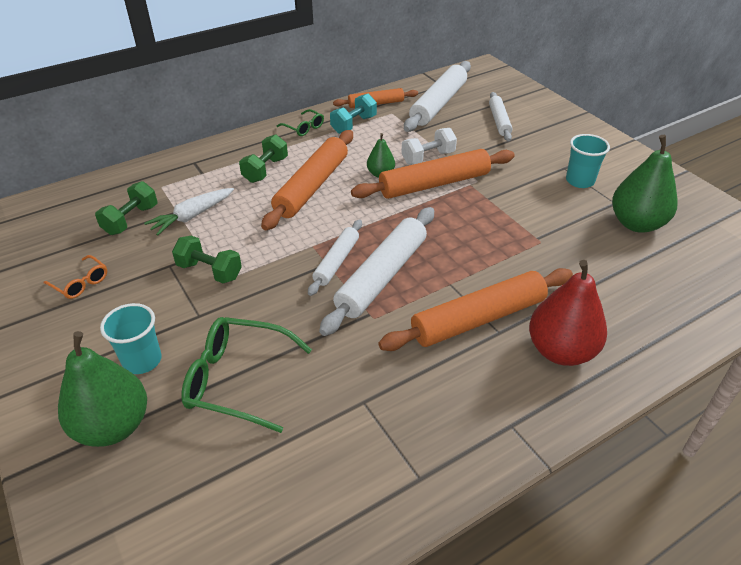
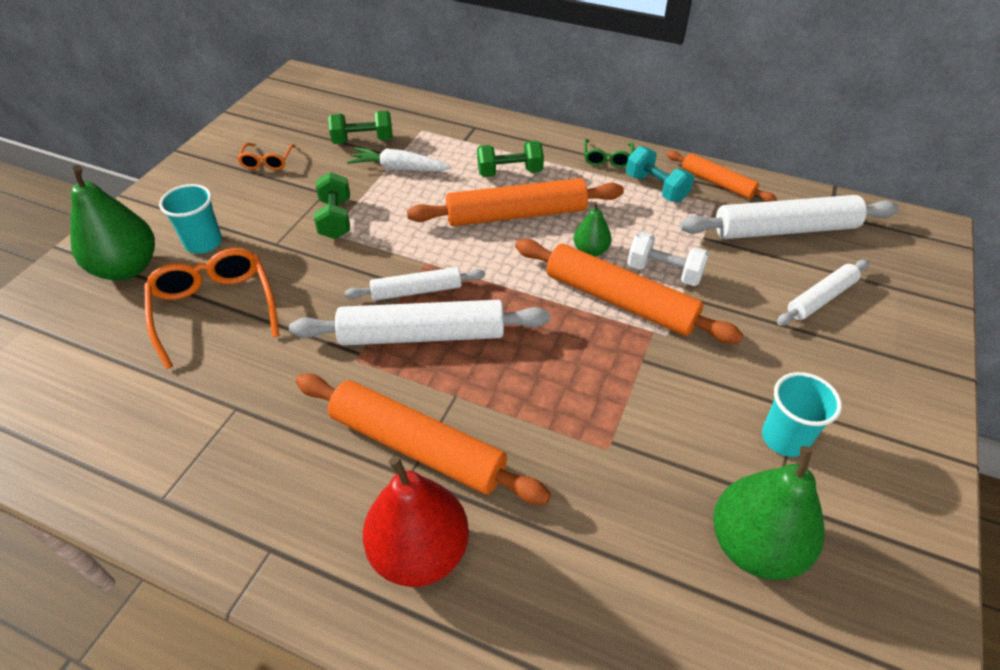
camera: 55 degrees right, 5 degrees up
(237, 379) = (215, 309): green glasses -> orange glasses
(353, 125) = (656, 188): turquoise dumbbell -> turquoise dumbbell turned 45 degrees clockwise

